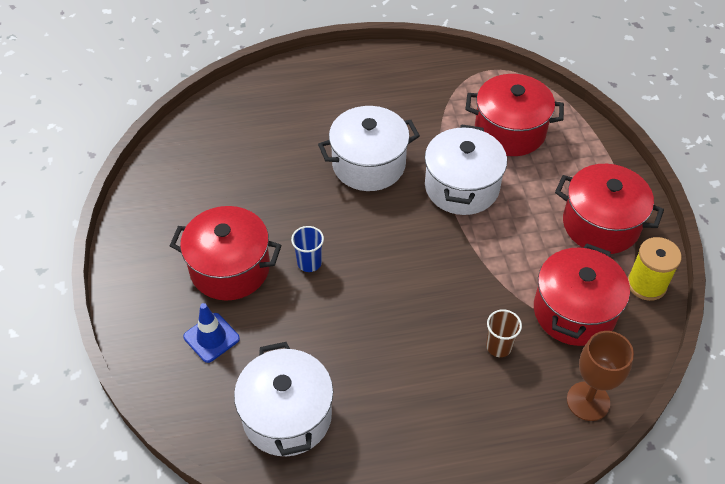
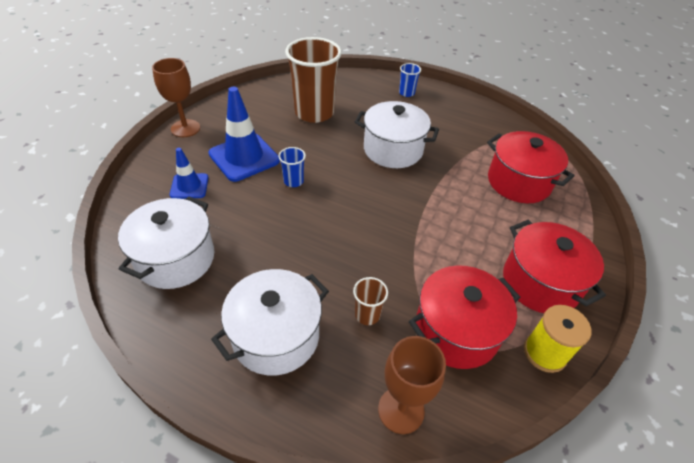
camera: 35 degrees right, 5 degrees down
(124, 275) = (185, 128): none -> brown goblet
(230, 268) = (244, 157): red pot -> blue traffic cone
(245, 166) = (314, 113): none -> brown cup
(316, 81) = (406, 93): none -> blue cup
(462, 187) = (446, 196): white pot -> white pot (276, 336)

